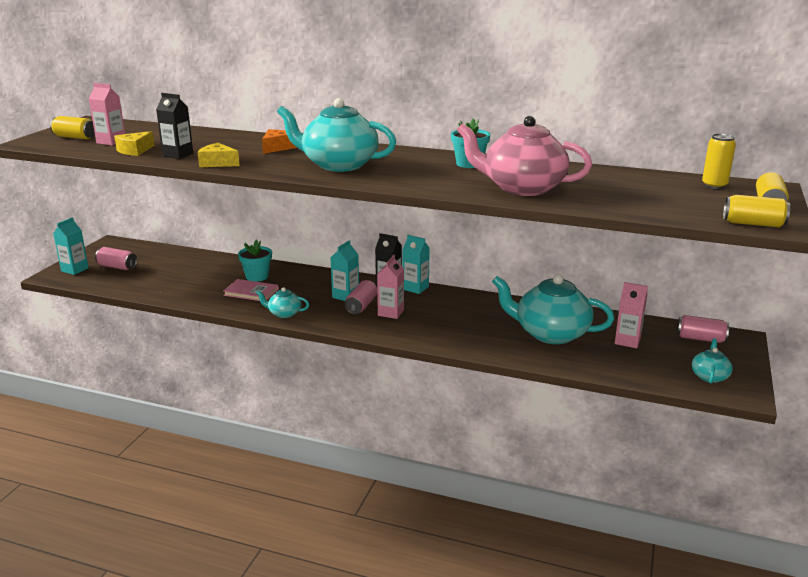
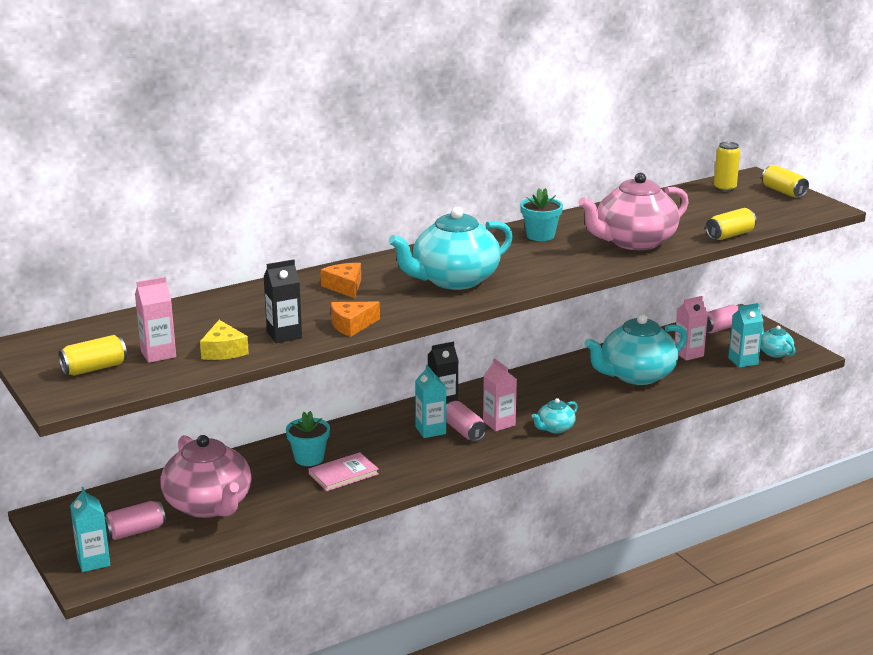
camera: 50 degrees left, 0 degrees up
(167, 273) = (209, 505): none -> pink teapot
(217, 163) = (351, 325): yellow cheese -> orange cheese
(284, 313) = (421, 473): turquoise teapot -> turquoise teapot (555, 428)
(415, 288) = (467, 392): turquoise carton -> turquoise carton (743, 361)
(753, 224) = (812, 212): yellow can -> yellow can (730, 235)

